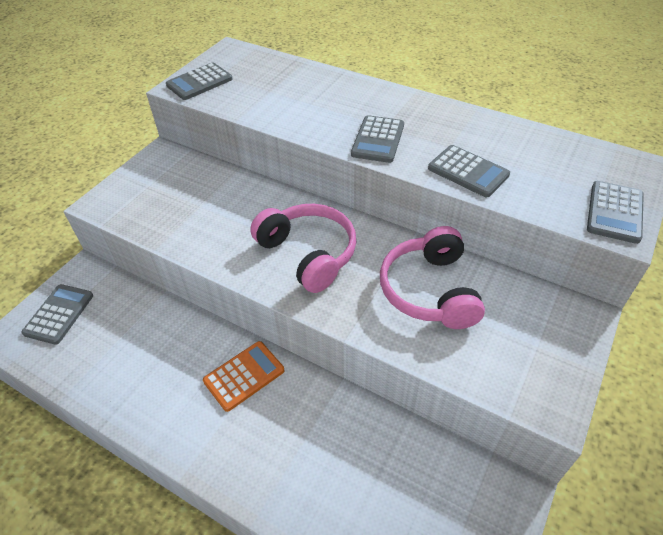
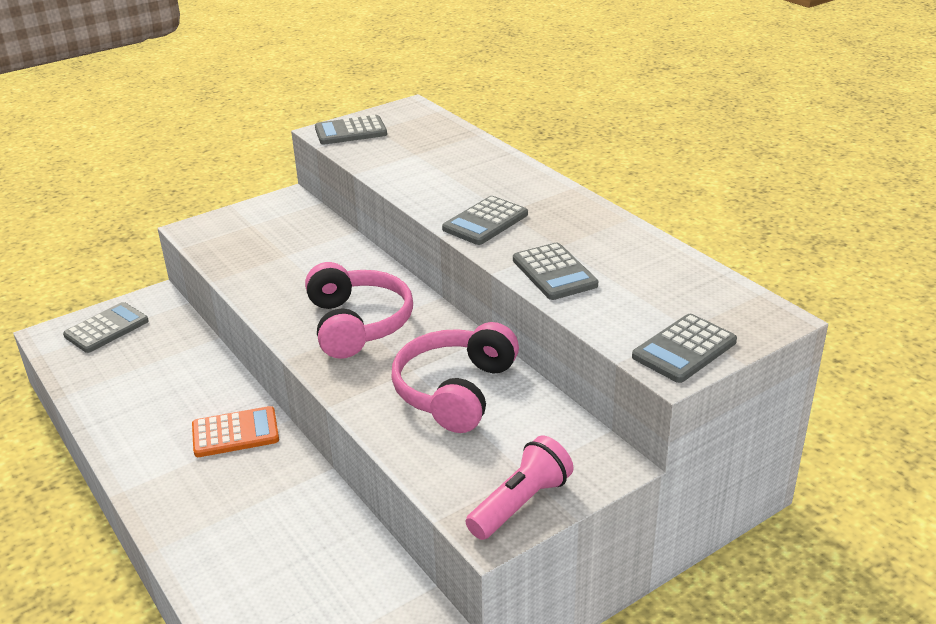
camera: 25 degrees right, 15 degrees down
(555, 375) = (520, 503): none -> pink flashlight

